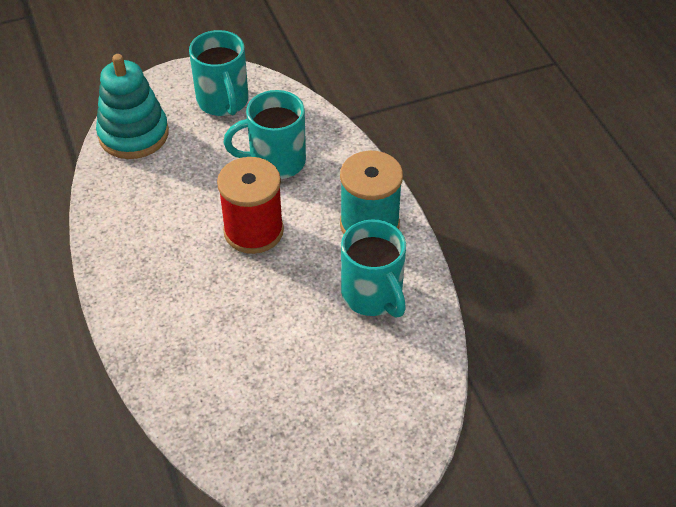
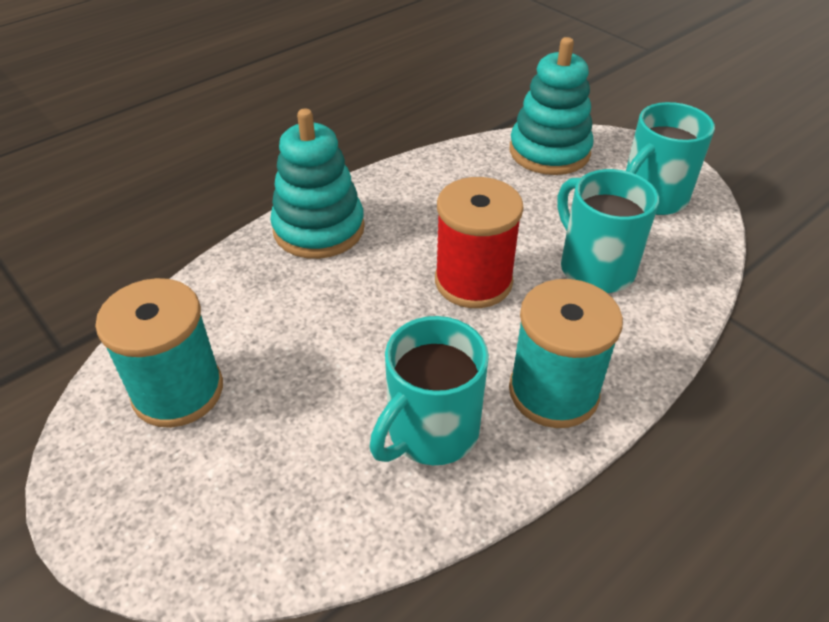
camera: 70 degrees right, 5 degrees down
(141, 309) = (319, 229): none -> turquoise stacking toy
(275, 432) = (178, 391): none -> turquoise spool

